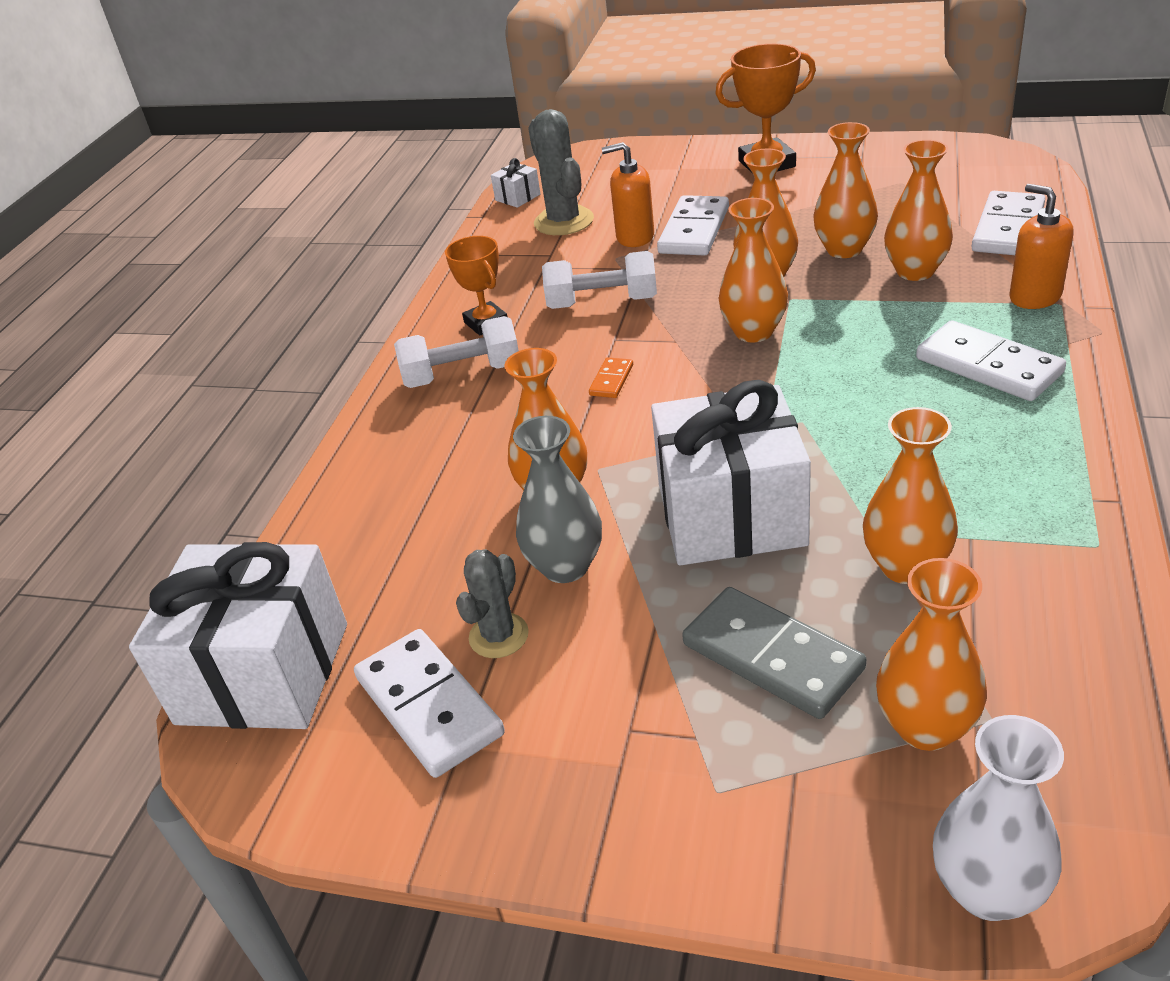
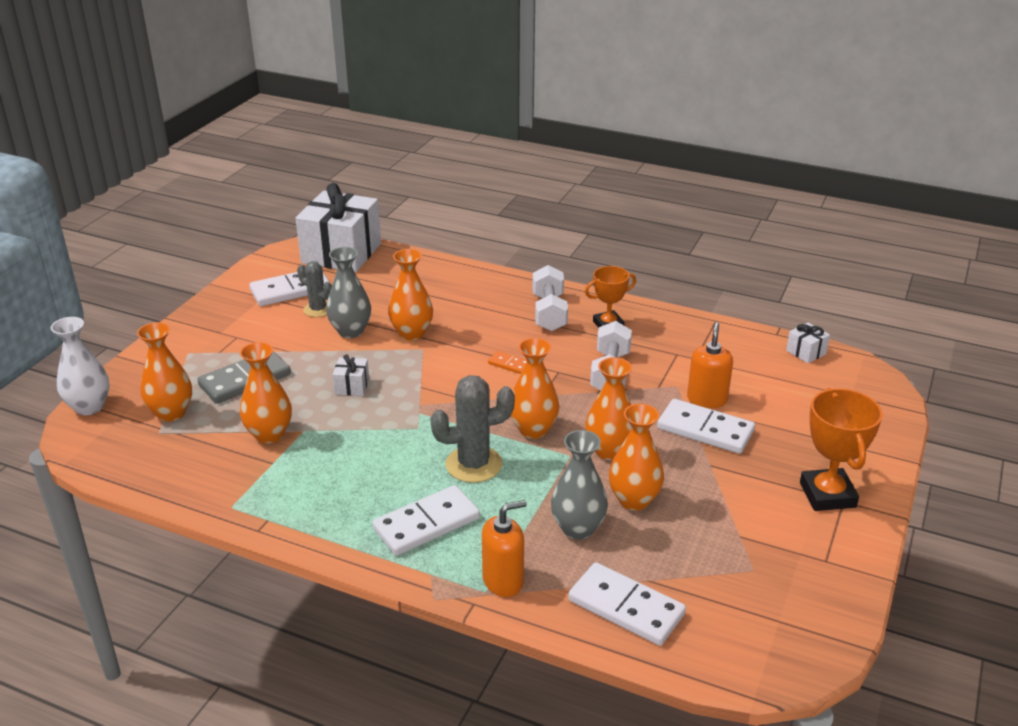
camera: 95 degrees right, 5 degrees down
(564, 221) = (750, 369): grey cactus -> grey cactus (474, 464)
(731, 514) = (352, 386): white gift -> white gift, size x0.40
(915, 271) = (578, 528): orange vase -> grey vase

